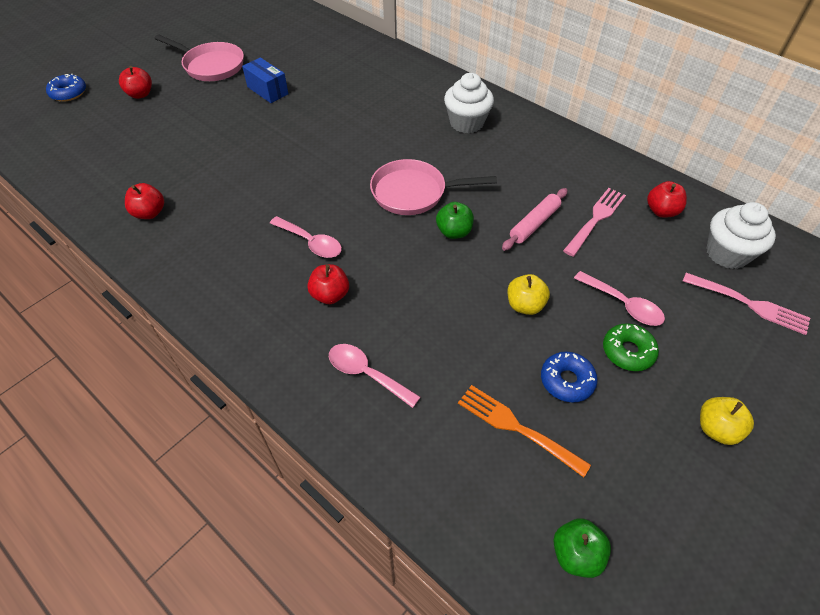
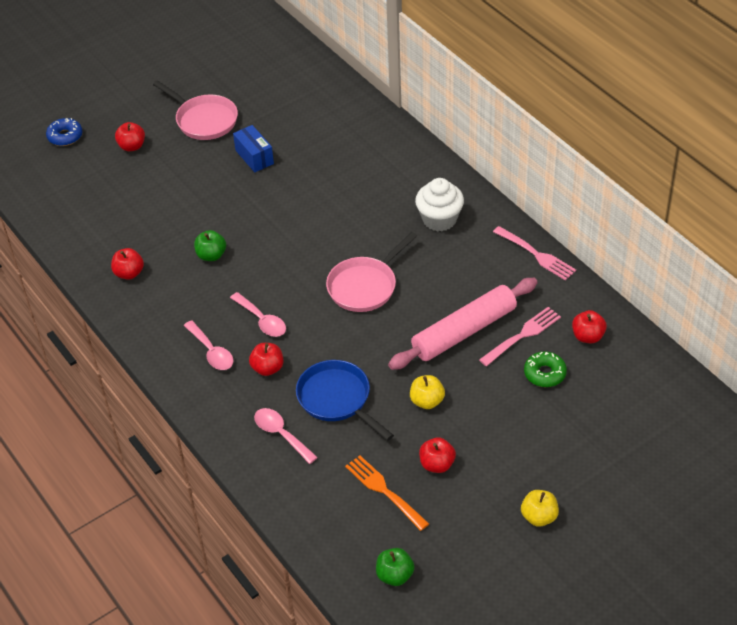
camera: 15 degrees right, 5 degrees down
(413, 192) = (365, 286): pink pan -> pink pan turned 60 degrees counterclockwise
(421, 319) = (337, 399): none -> blue pan
(454, 232) = (389, 329): green apple -> green apple (211, 255)
(534, 224) = (464, 331): pink rolling pin -> pink rolling pin, size x1.83
(567, 381) = (437, 464): blue donut -> red apple
(623, 305) = (511, 413): pink spoon -> pink spoon (211, 352)
(628, 351) = (497, 451): green donut -> green donut (544, 373)
(727, 253) = (627, 384): white cupcake -> none
(748, 304) = (620, 429): pink fork -> pink fork (535, 254)

